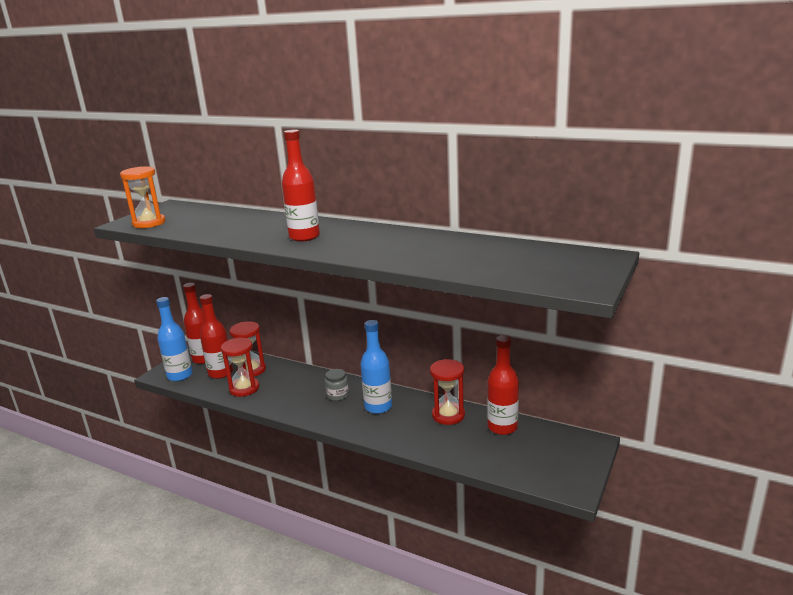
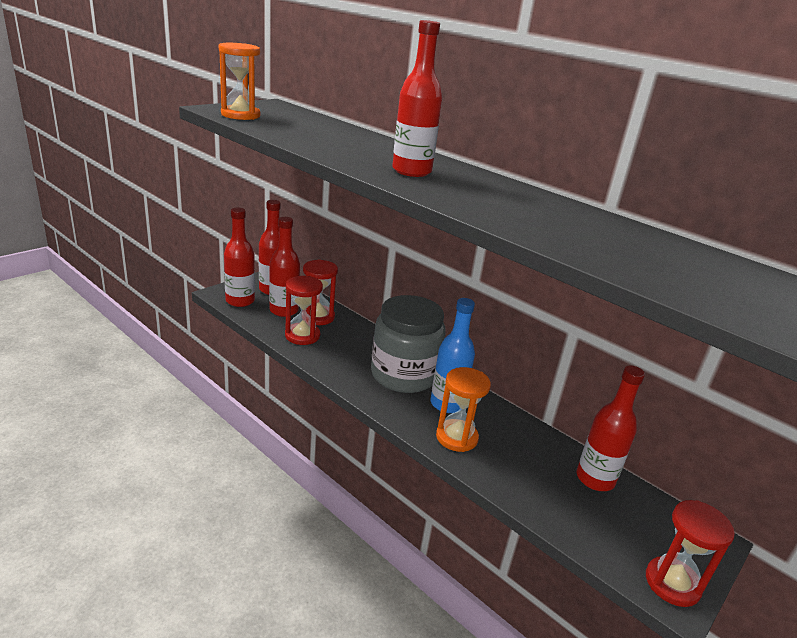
camera: 10 degrees right, 5 degrees up
(180, 375) = (240, 301): blue bottle -> red bottle
(337, 395) = (404, 375): grey jar -> grey jar, size x2.48
(393, 428) = (456, 437): none -> orange hourglass
(448, 415) = (529, 441): red hourglass -> red hourglass (672, 583)

